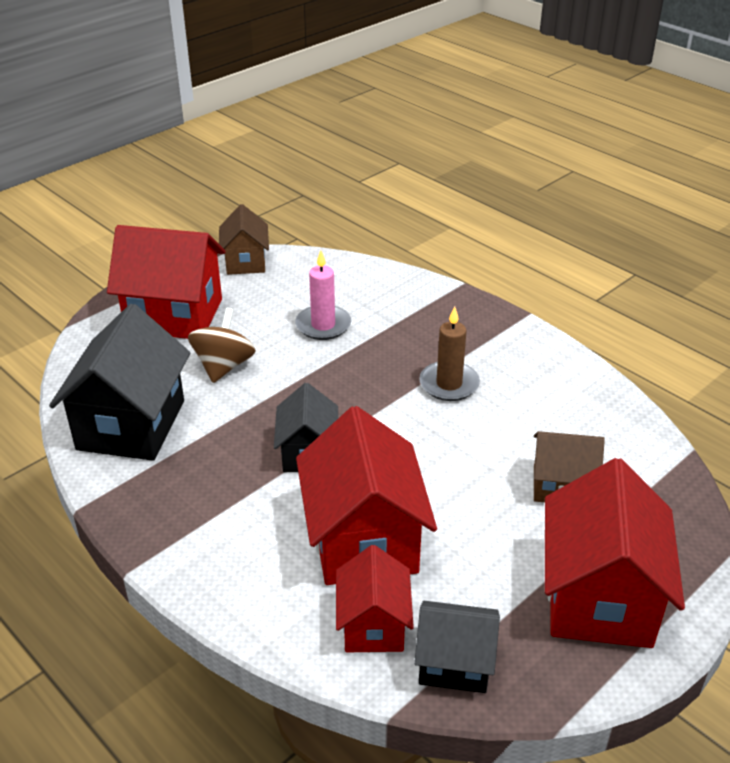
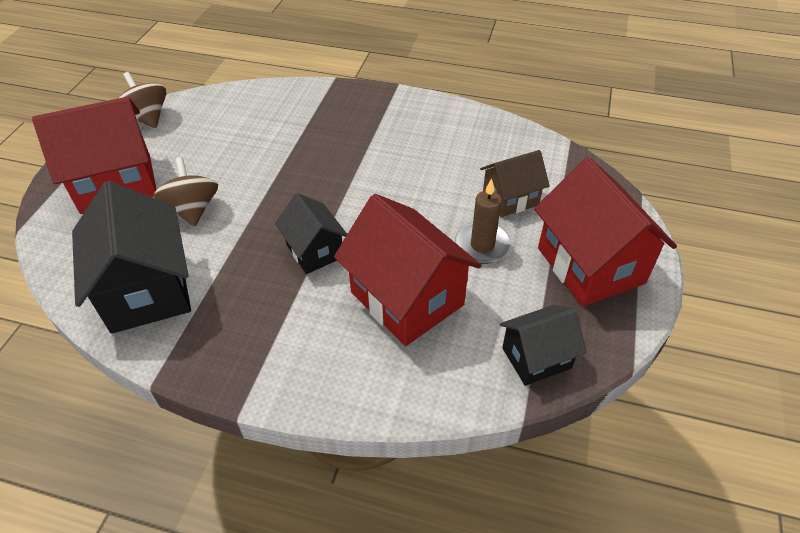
camera: 30 degrees left, 10 degrees up
(245, 262) = (147, 118): brown house -> brown spinning top
(323, 325) = (251, 146): pink candle -> none
(373, 625) = (461, 359): red house -> none
(449, 384) = (380, 156): brown candle -> brown candle (482, 245)

